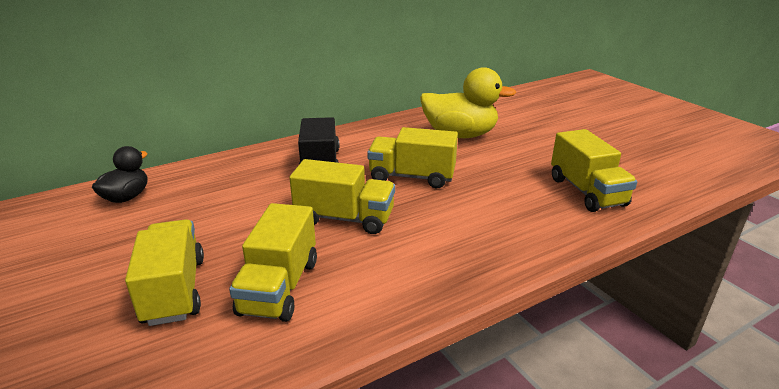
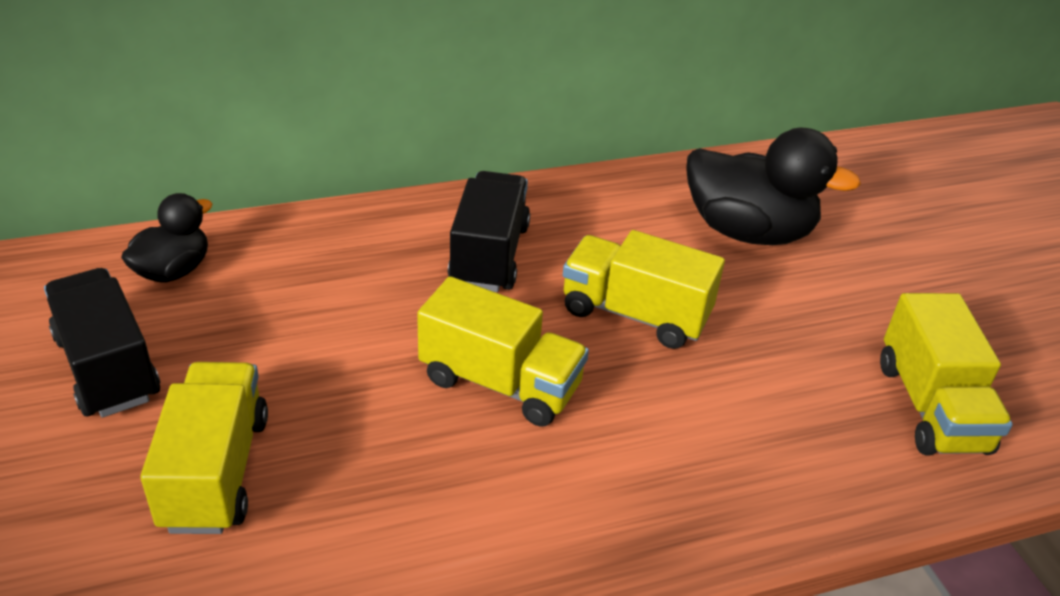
camera: 10 degrees right, 10 degrees up
(90, 250) = (108, 367): none -> black truck
(279, 287) = (368, 499): yellow truck -> none
(460, 135) = (748, 232): yellow duck -> black duck

